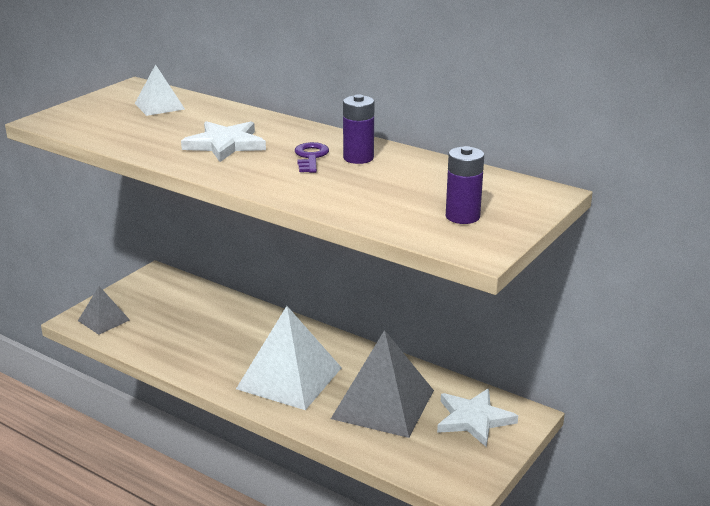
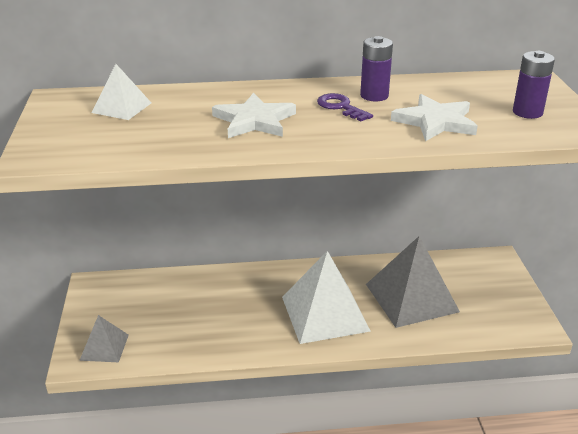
camera: 40 degrees left, 5 degrees up
(473, 419) = (476, 277): white star -> white star (435, 122)

